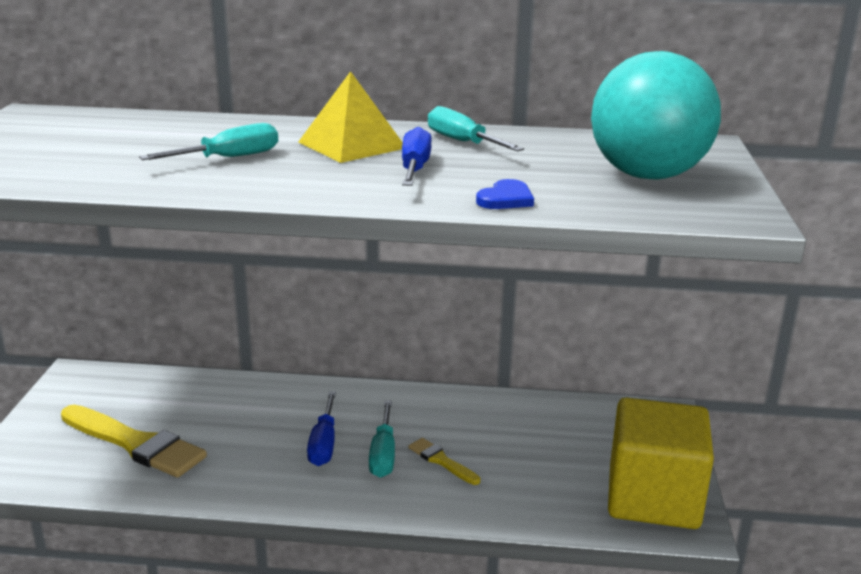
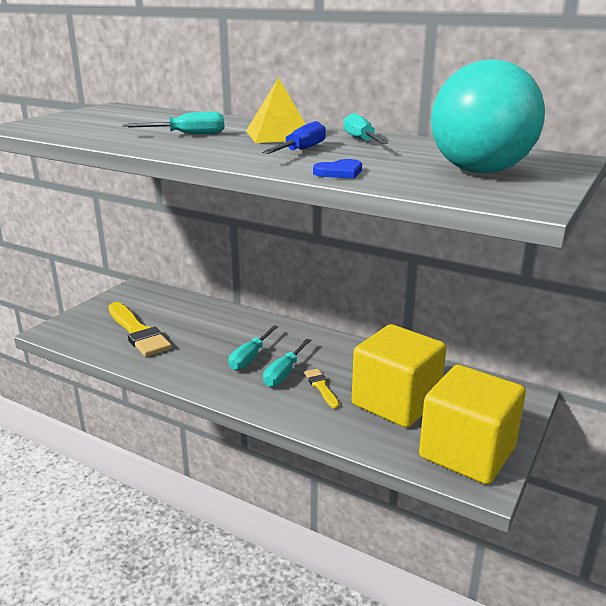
camera: 25 degrees right, 0 degrees up
(324, 443) = (250, 357): blue screwdriver -> turquoise screwdriver
(539, 458) = (396, 402): none -> yellow cube

